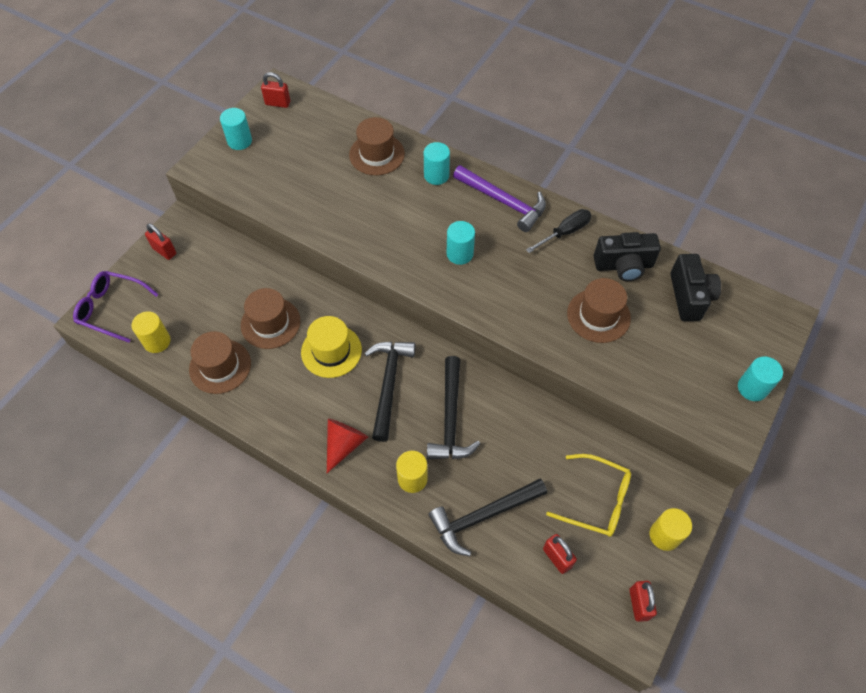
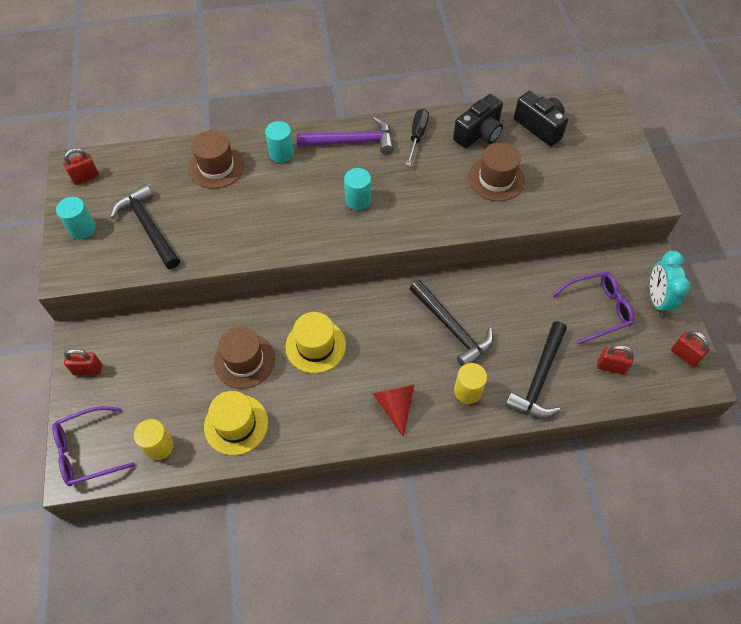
camera: 40 degrees left, 0 degrees up
(220, 366) = (236, 424): brown hat -> yellow hat
(389, 384) = (384, 338): black hammer -> black hammer (148, 227)
(596, 500) = (597, 309): yellow glasses -> purple glasses
(664, 535) = (657, 299): yellow cylinder -> turquoise clock
(752, 388) = (632, 161): turquoise cylinder -> none

